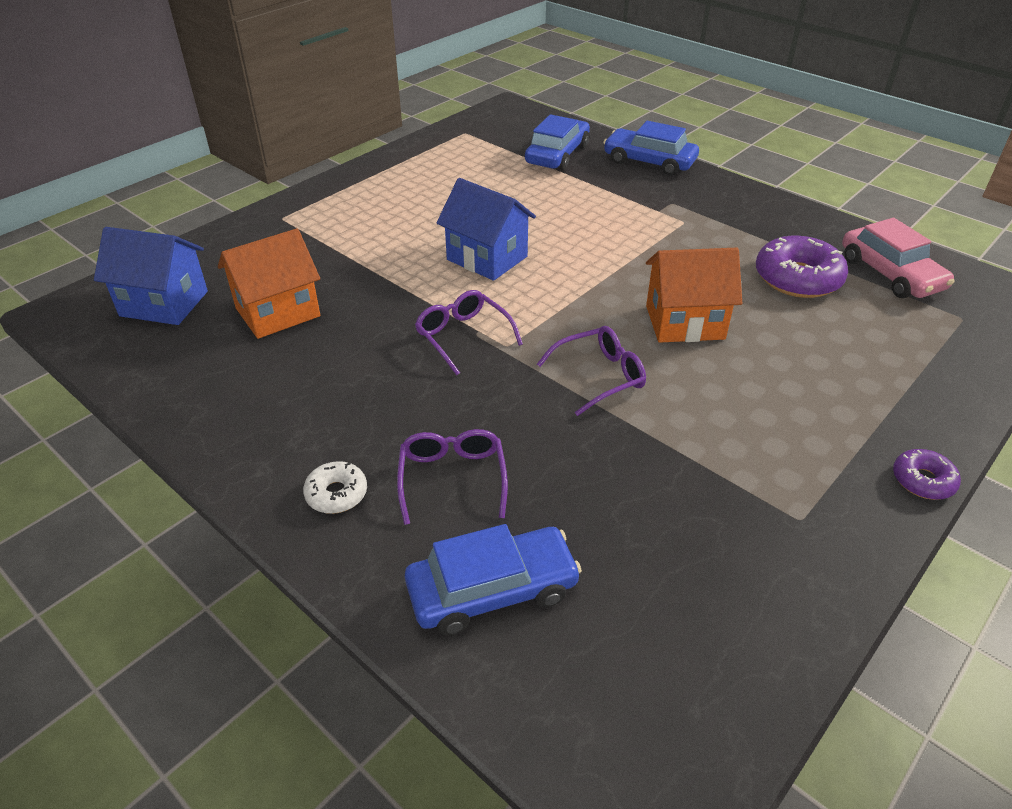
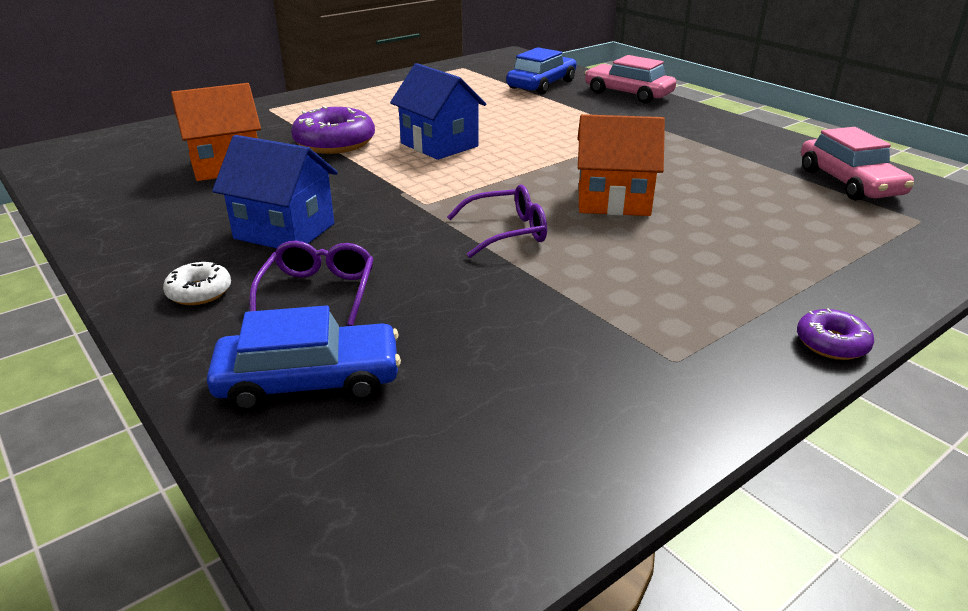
camera: 10 degrees right, 10 degrees down
(164, 303) = (131, 153): blue house -> blue house (285, 231)
(463, 336) = (387, 194): purple glasses -> none
(649, 162) = (628, 94): blue car -> pink car
(797, 278) = (746, 179): purple donut -> purple donut (334, 143)

